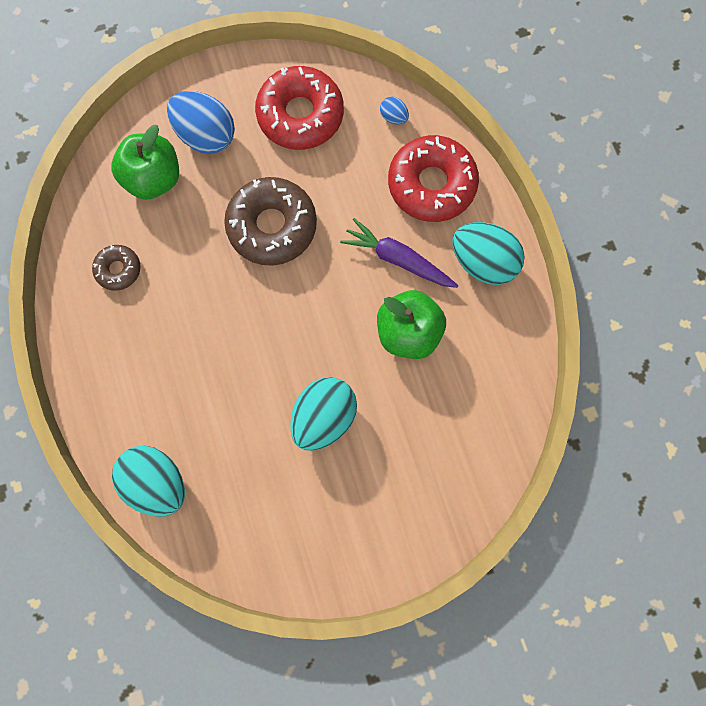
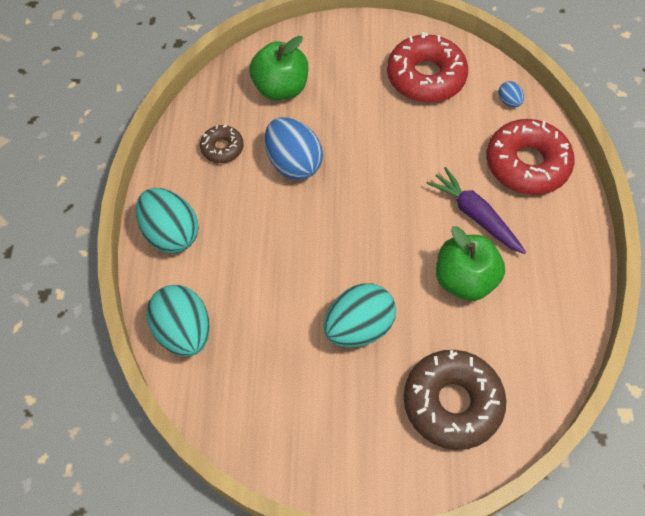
camera: 20 degrees right, 15 degrees down
(206, 135) = (338, 69): blue egg -> blue egg (293, 163)
(272, 226) = (369, 154): brown donut -> brown donut (452, 403)
(483, 262) = (556, 243): turquoise egg -> turquoise egg (171, 234)

